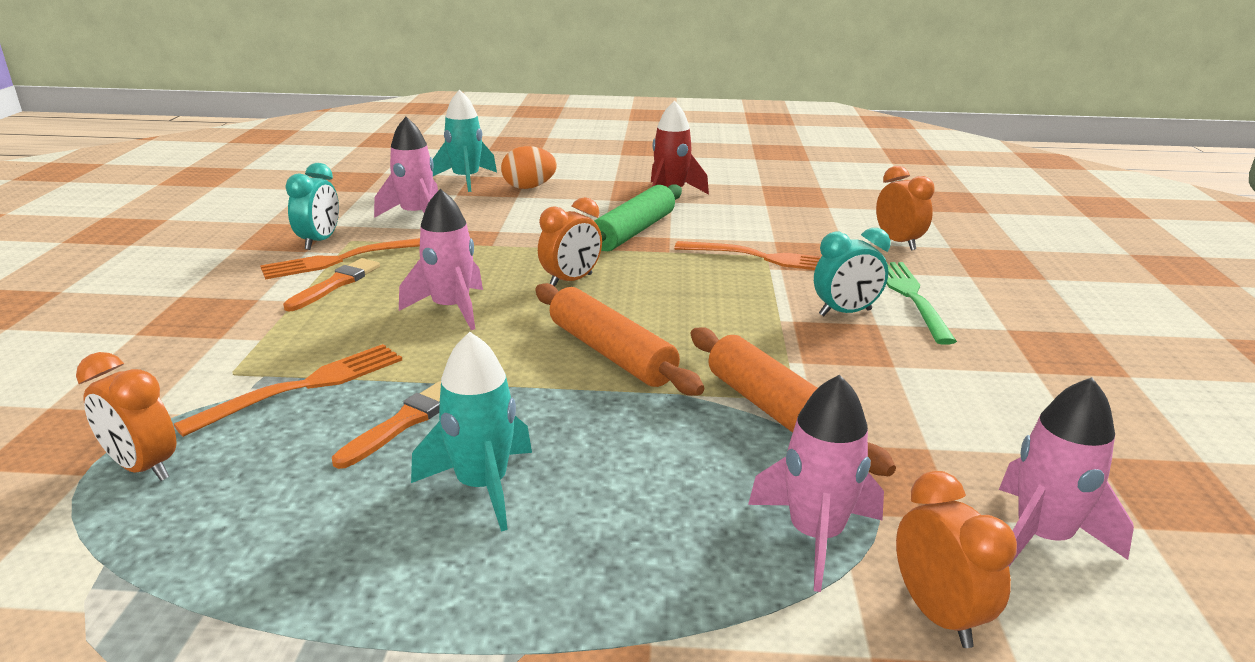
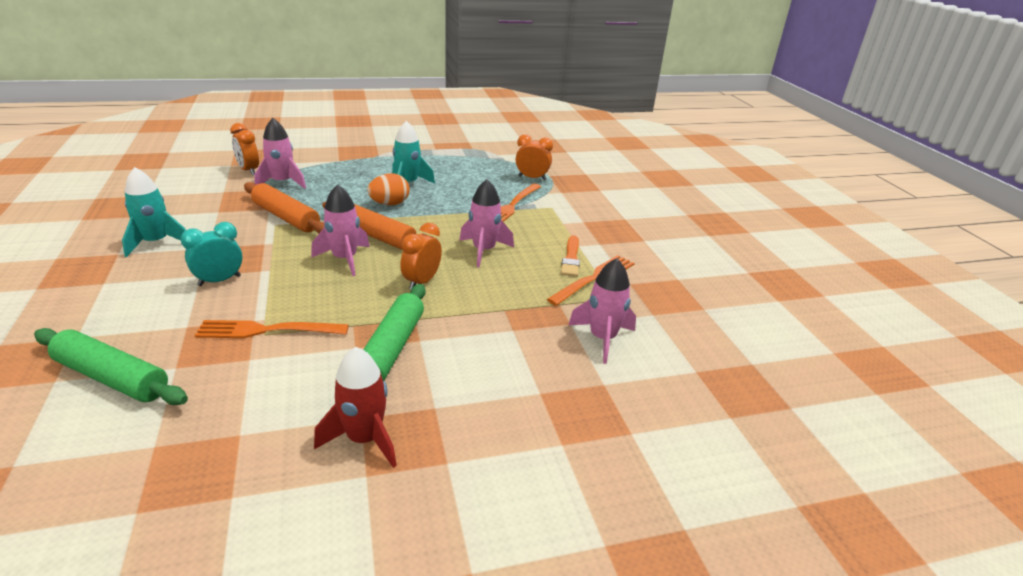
camera: 160 degrees right, 5 degrees up
(319, 241) = (633, 293): turquoise clock -> none
(403, 423) = (455, 198): orange brush -> none
(466, 179) = (624, 419): turquoise rocket -> turquoise rocket (156, 242)
(529, 187) = (540, 416): orange egg -> orange egg (389, 204)
(898, 242) = (112, 378): orange clock -> green rolling pin
(911, 297) = (156, 302): green fork -> none
(1042, 537) = (194, 189): pink rocket -> pink rocket (345, 259)

